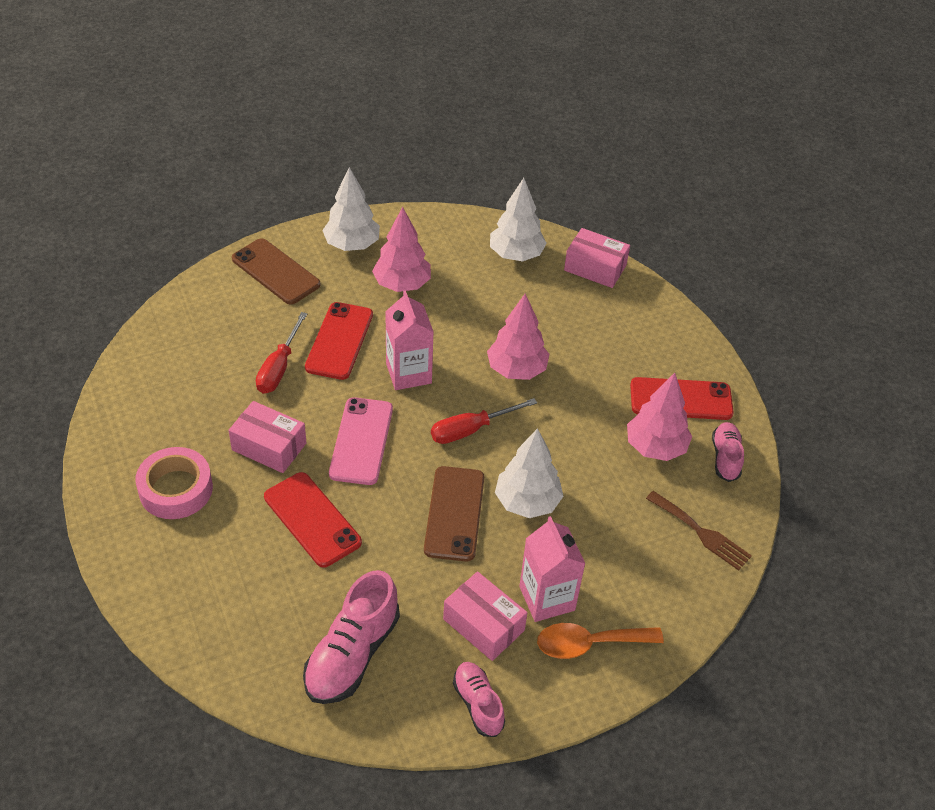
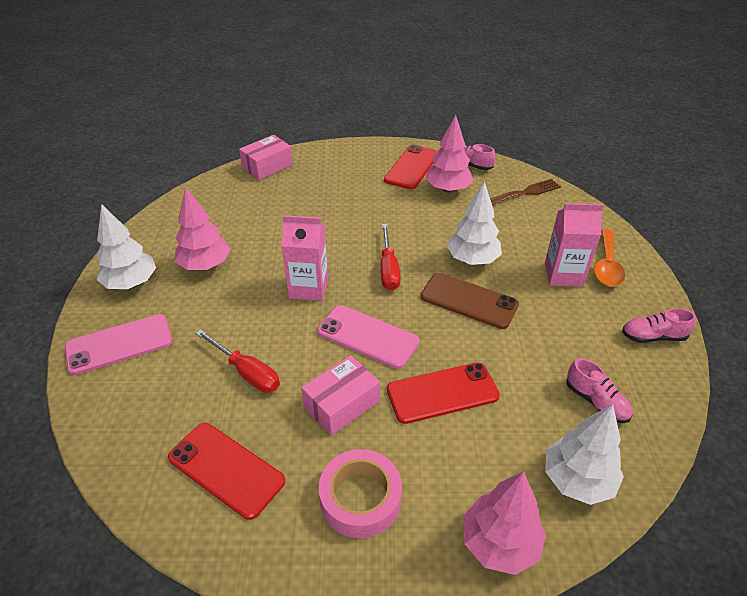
camera: 65 degrees left, 5 degrees down
(276, 272) = (119, 344): brown phone -> pink phone
(339, 341) = (242, 321): red phone -> red phone (226, 469)
(352, 654) = (596, 401): pink shoe -> pink shoe, size x0.59
(483, 625) = (580, 314): pink box -> none
(516, 255) = (223, 197): white tree -> white tree (577, 480)
(516, 370) = (341, 229): pink tree -> pink tree (499, 543)

